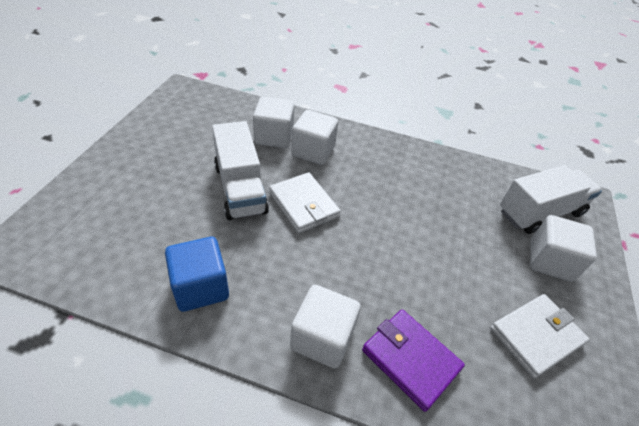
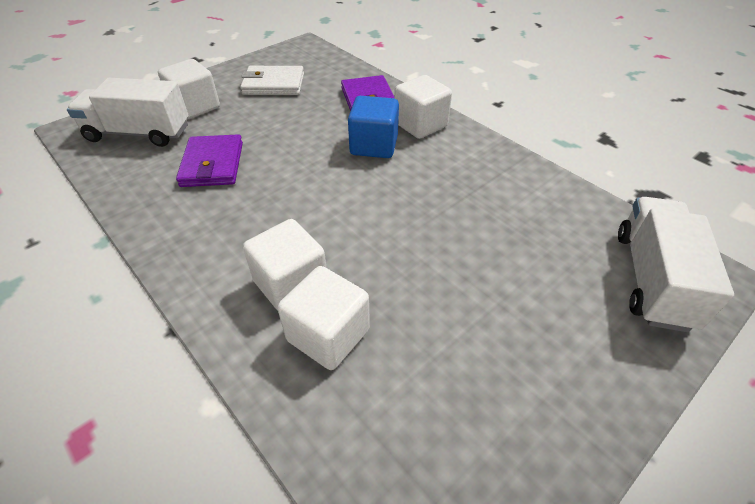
camera: 145 degrees left, 0 degrees up
(201, 287) = (504, 180): blue cube -> blue cube (374, 145)
(240, 188) = (426, 261): white truck -> white truck (652, 279)
(303, 205) = (363, 216): white wallet -> none
(450, 207) = (212, 164): none -> purple wallet

